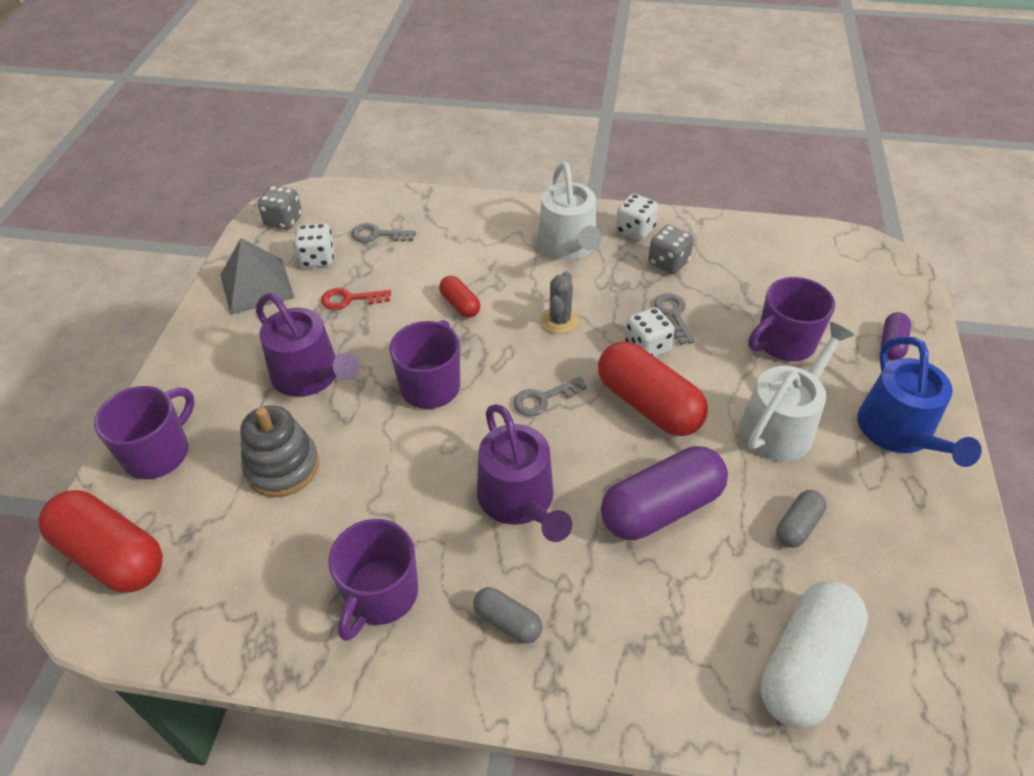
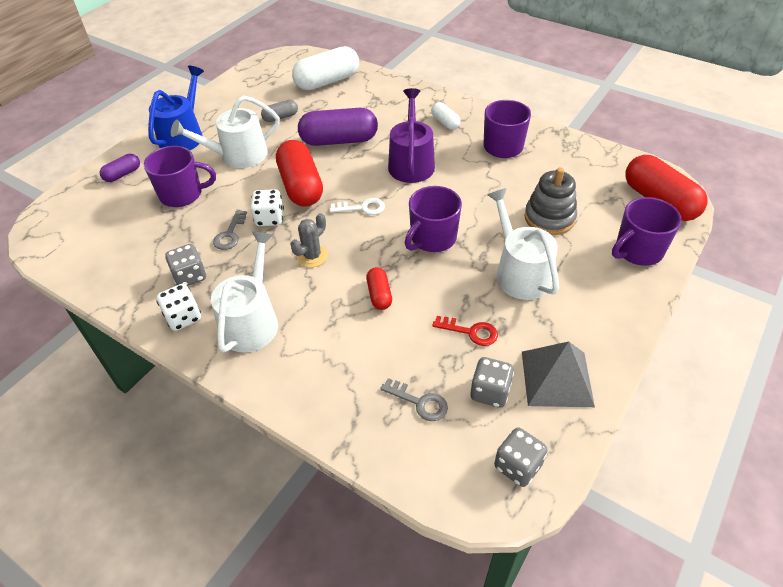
camera: 155 degrees left, 0 degrees up
(310, 376) = (519, 272): purple watering can -> white watering can
(318, 258) = (490, 392): white dice -> grey dice
(507, 621) = (445, 122): grey capsule -> white capsule
(543, 399) = (362, 208): grey key -> white key

